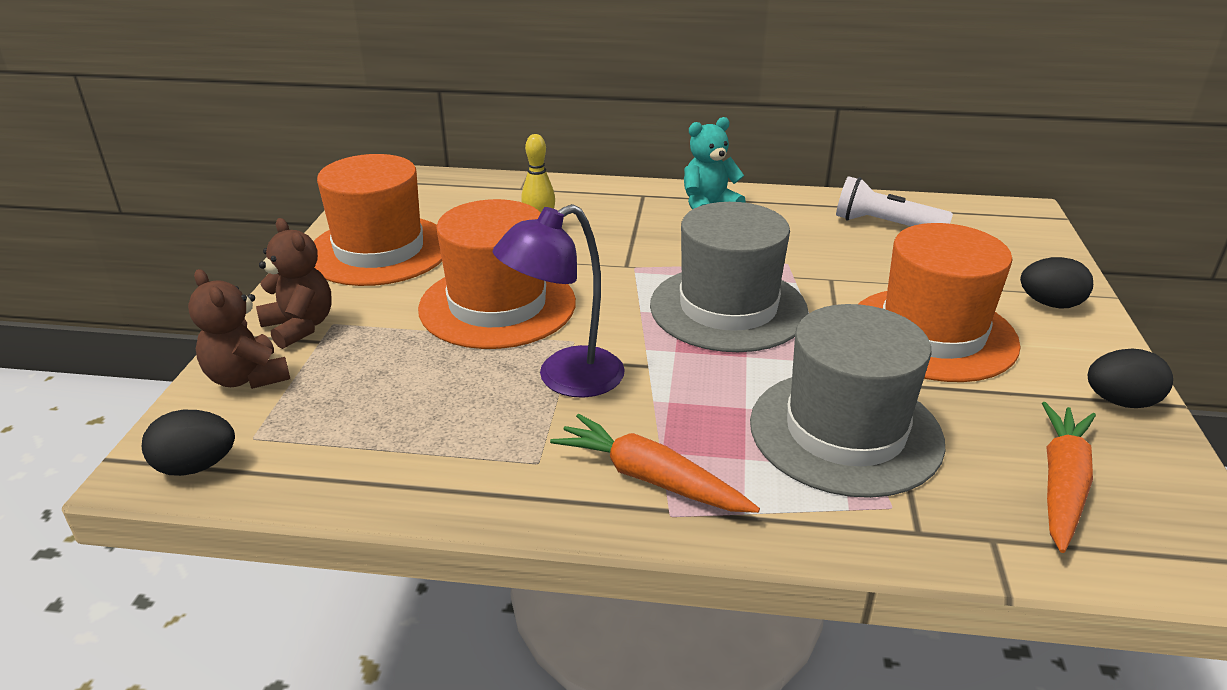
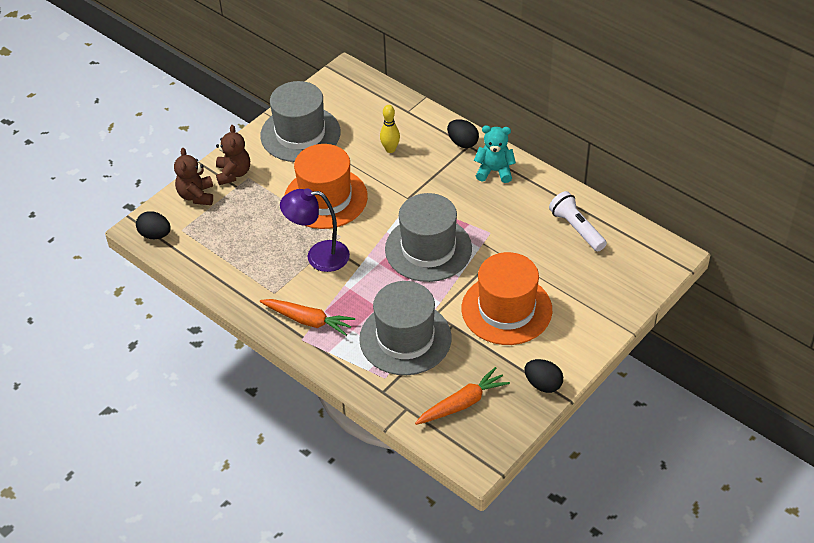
camera: 35 degrees right, 15 degrees up
(379, 250) = (300, 134): orange hat -> grey hat
(650, 478) = (308, 320): orange carrot -> orange carrot turned 135 degrees clockwise
(1050, 304) = (590, 321): black egg -> black egg (462, 143)

